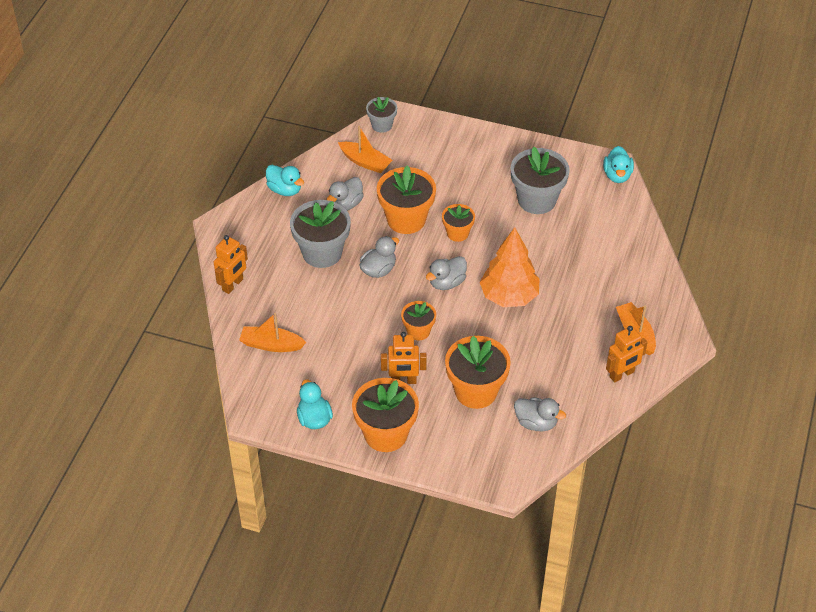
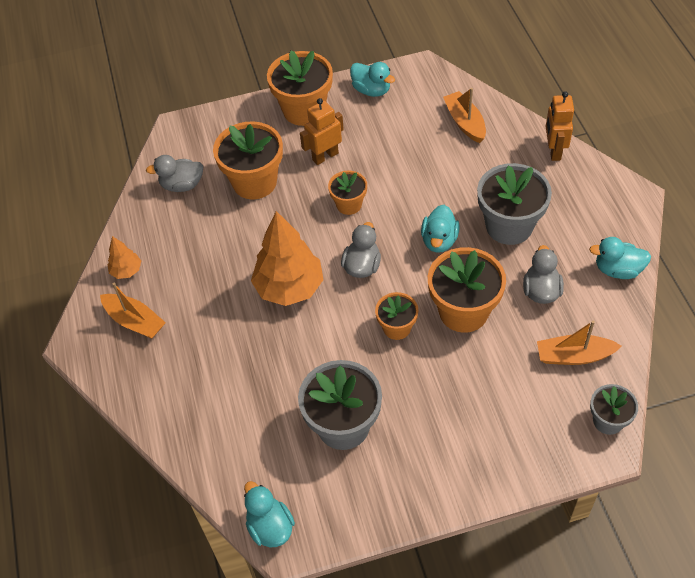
camera: 150 degrees right, 5 degrees up
(271, 345) = (465, 122): orange boat -> orange boat turned 90 degrees counterclockwise
(378, 270) = (439, 240): grey duck -> turquoise duck
(622, 374) = (126, 271): orange robot -> orange tree

